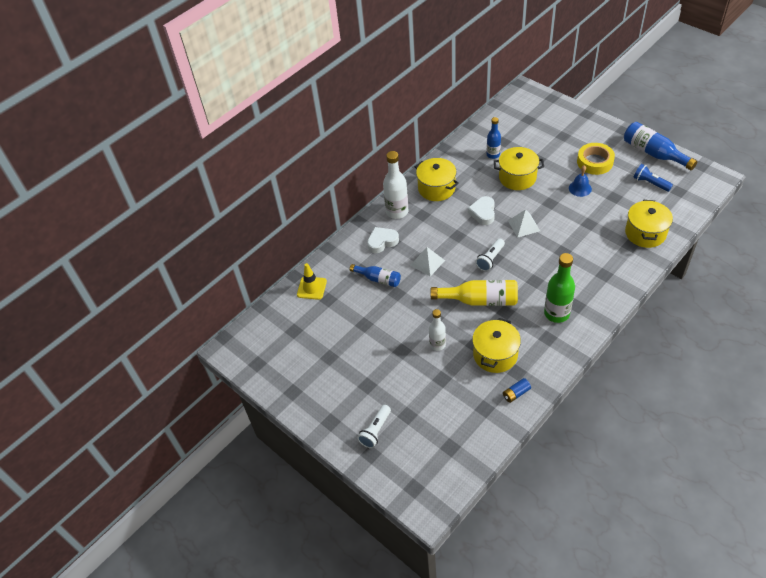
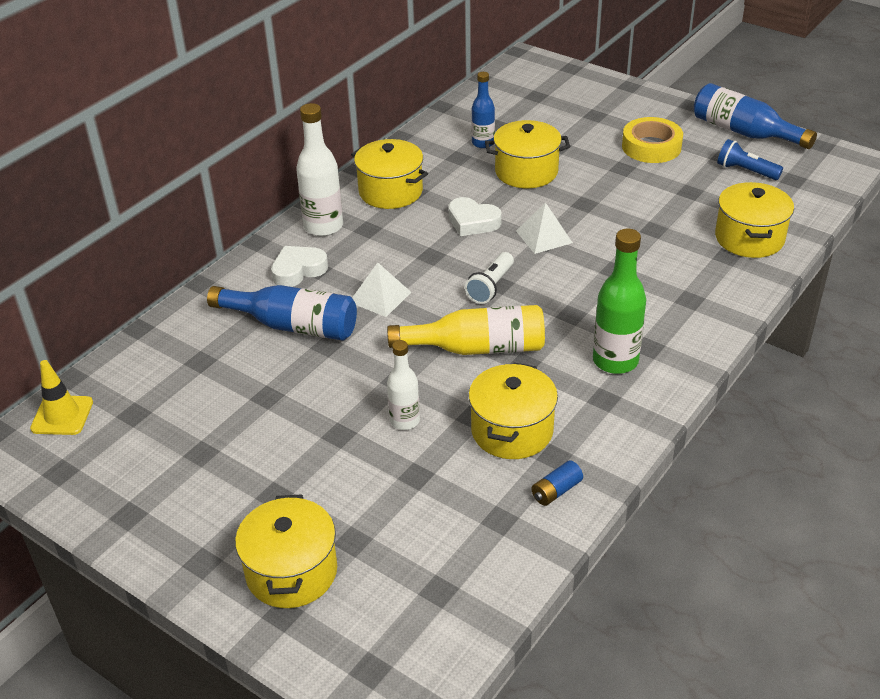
camera: 10 degrees left, 10 degrees down
(311, 288) = (169, 345): yellow traffic cone -> yellow traffic cone (62, 415)
(375, 431) = (291, 572): white flashlight -> yellow pot
(378, 279) = (292, 325): blue bottle -> blue bottle, size x1.60
(483, 213) = (472, 222): white heart -> white heart turned 60 degrees counterclockwise
(580, 188) = (632, 182): blue bell -> none

